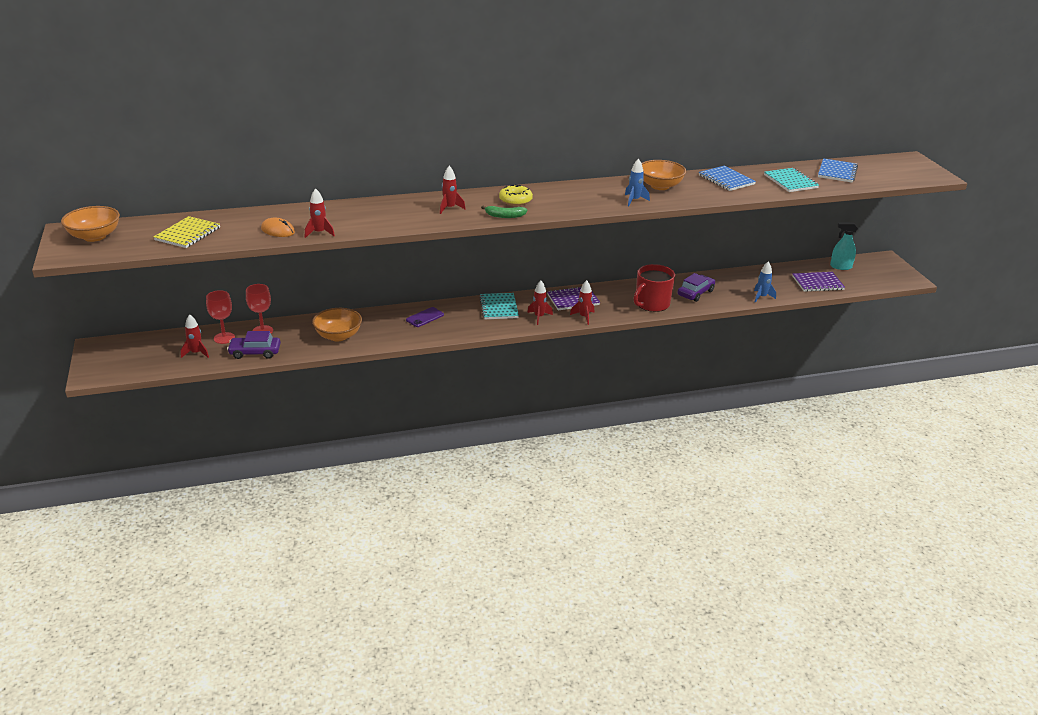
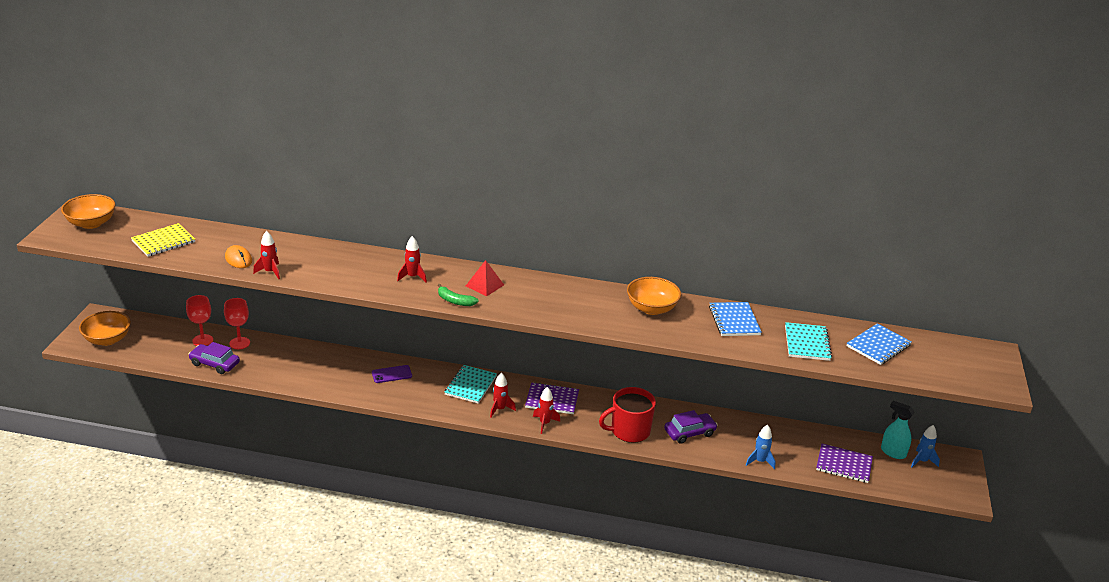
camera: 25 degrees right, 0 degrees up
(196, 353) = (168, 349): red rocket -> none
(338, 336) = (298, 369): orange bowl -> orange bowl (107, 340)
(515, 200) = (484, 285): yellow donut -> red pyramid
(634, 200) = (604, 319): blue rocket -> blue rocket (922, 461)

